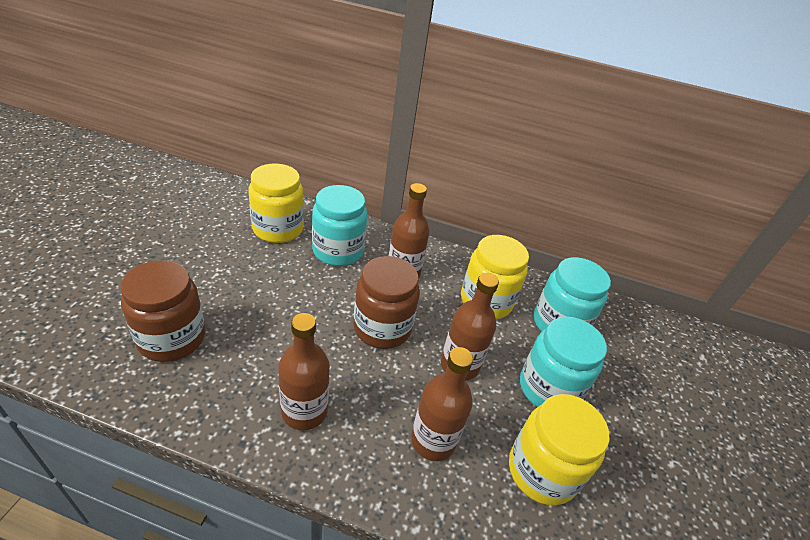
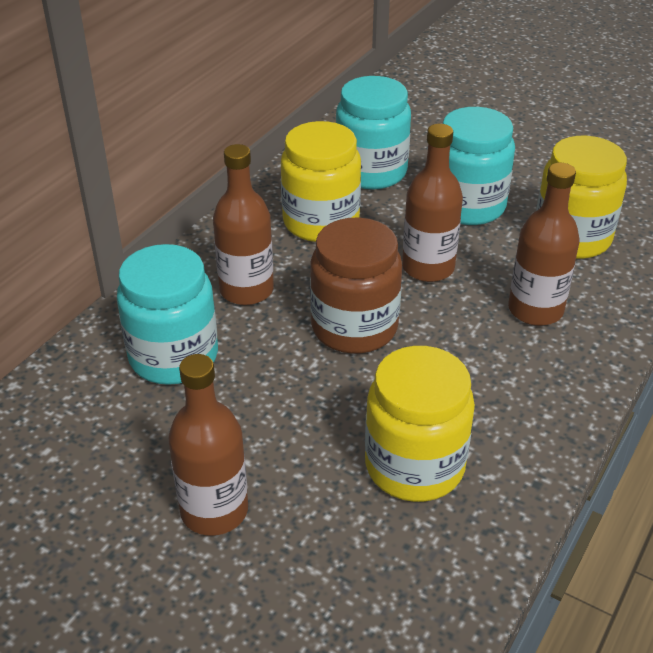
camera: 70 degrees left, 0 degrees up
(172, 338) = (341, 574): brown jar -> none
(278, 229) = (88, 430): yellow jar -> yellow jar (414, 466)
(304, 411) = (490, 419): brown bottle -> brown bottle (214, 510)

